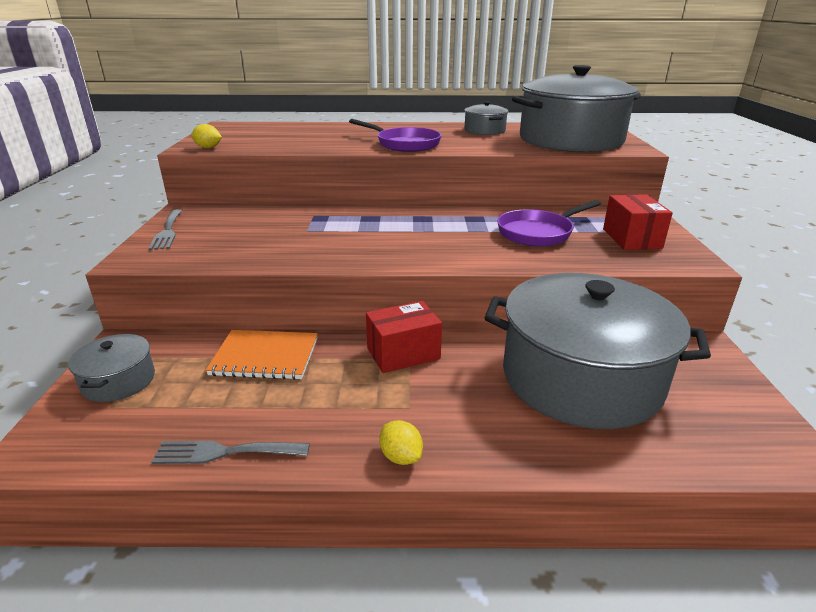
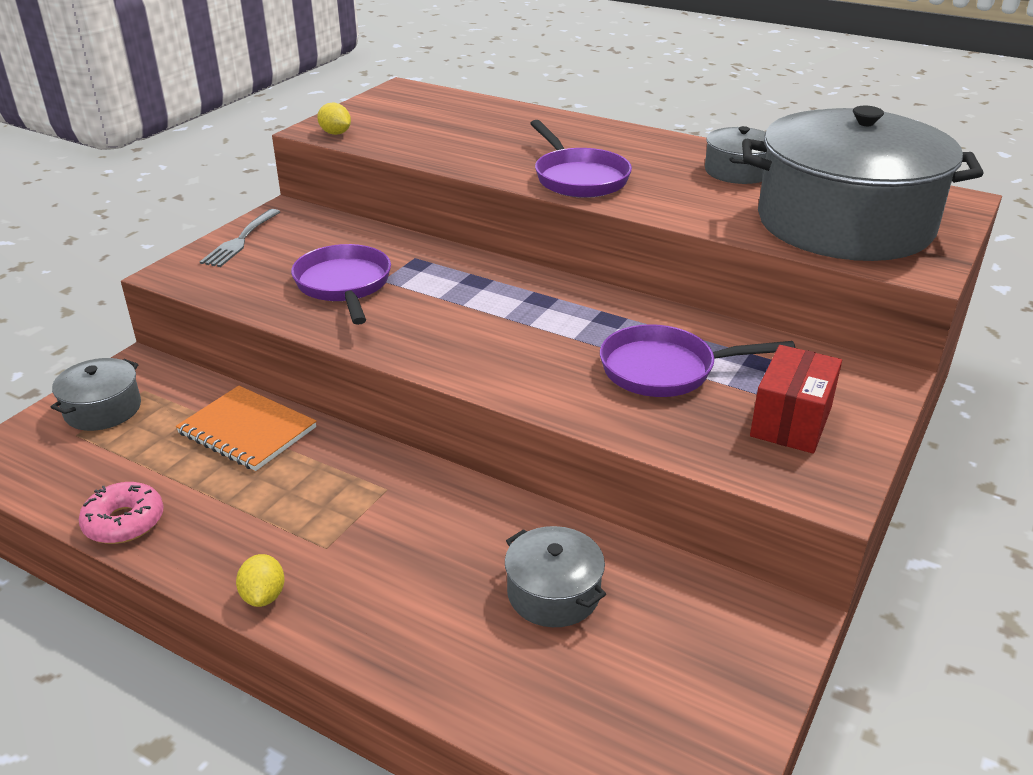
camera: 30 degrees right, 5 degrees up
(224, 452) = (124, 522): grey fork -> pink donut
(283, 238) = (344, 285): none -> purple pan
(403, 353) = (386, 480): red box -> none
(581, 378) = (553, 593): grey pot -> grey pot, size x0.43

